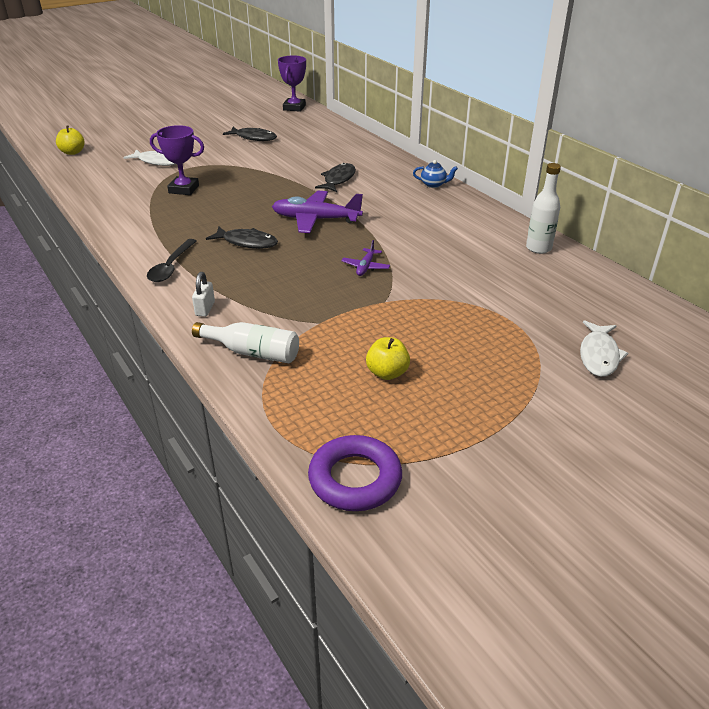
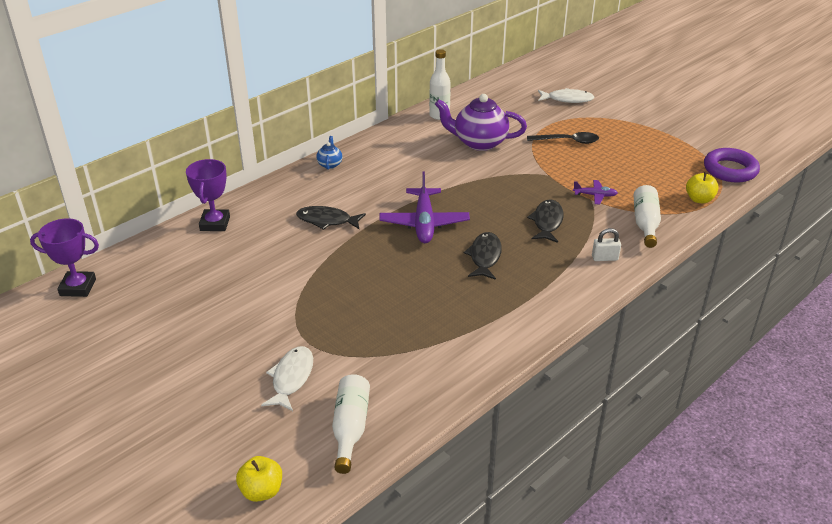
camera: 100 degrees left, 0 degrees up
(95, 176) = (350, 428): none -> white bottle
(171, 267) = (550, 294): black spoon -> black spoon (568, 141)
(184, 189) = (374, 329): purple trophy -> purple trophy (215, 223)
(253, 138) = (200, 304): black fish -> black fish (547, 222)
(365, 267) = (501, 187): purple plane -> purple plane (595, 195)
(387, 373) = (631, 167): yellow apple -> yellow apple (699, 199)
(469, 266) = (479, 143): none -> purple teapot

